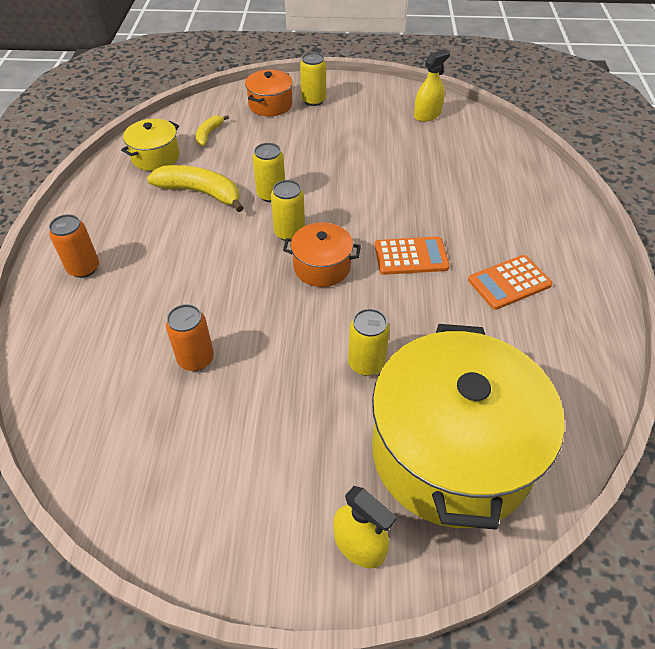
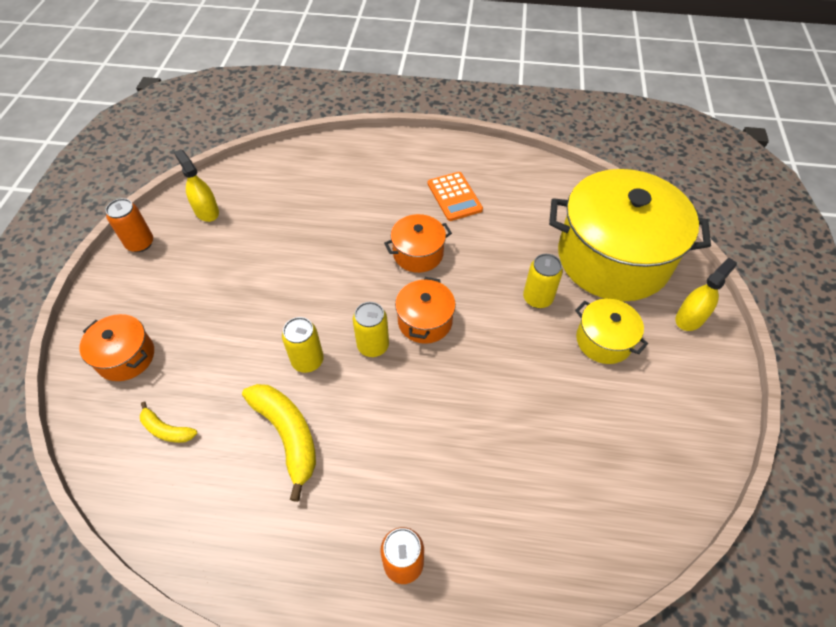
camera: 85 degrees left, 5 degrees up
(155, 157) = (197, 496): yellow pot -> yellow pot (603, 340)
(196, 359) = (537, 429): orange can -> orange can (140, 243)
(200, 193) = (287, 435): yellow banana -> yellow banana turned 120 degrees clockwise
(313, 100) = (135, 310): yellow can -> none
(411, 256) = (418, 253): orange calculator -> orange pot

